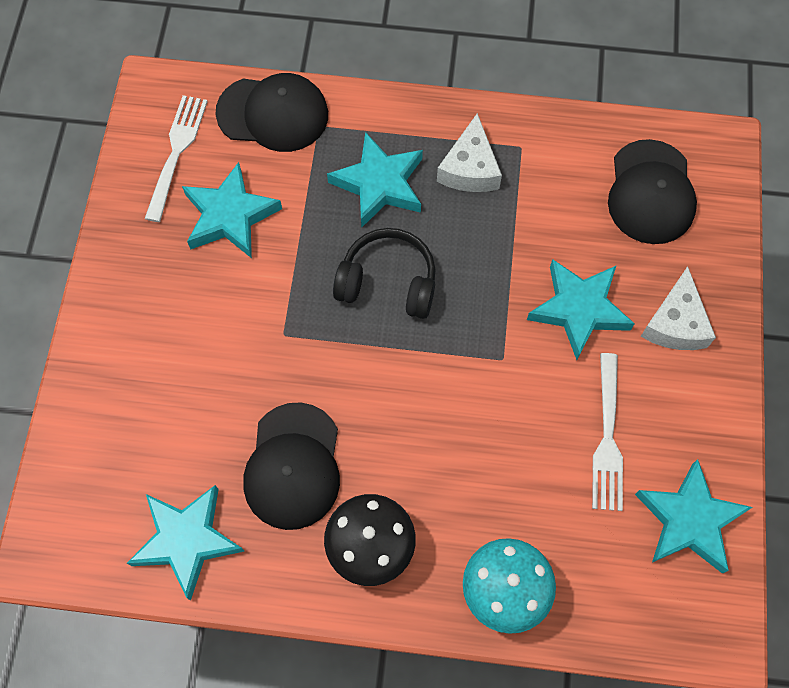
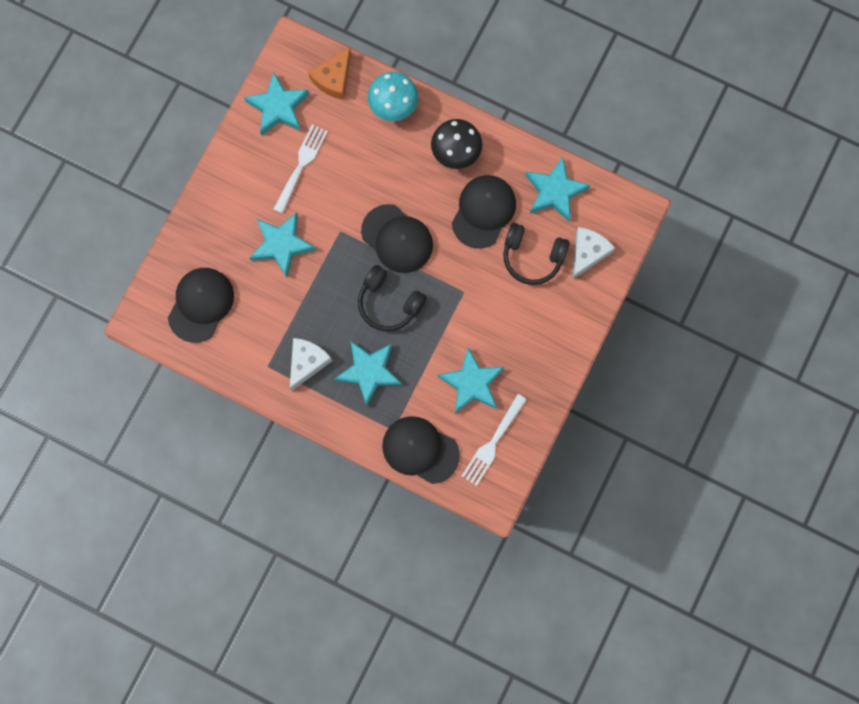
camera: 160 degrees left, 10 degrees up
(194, 421) = (532, 257): none -> black headphones
(412, 377) = (397, 239): none -> black cap
(624, 604) = (333, 79): none -> orange cheese
(675, 323) = (229, 217): white cheese -> white cheese (587, 253)

